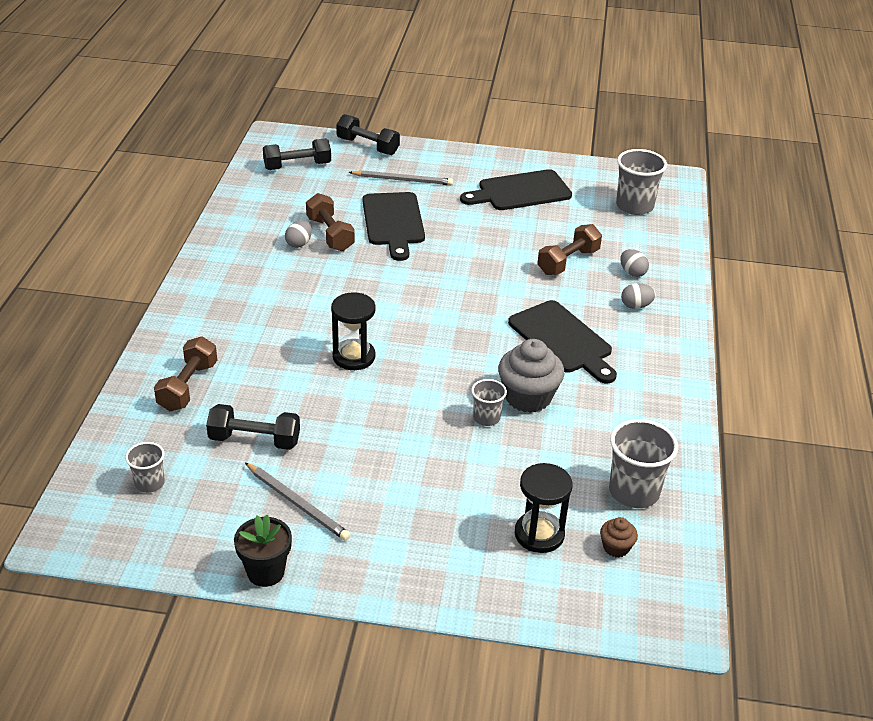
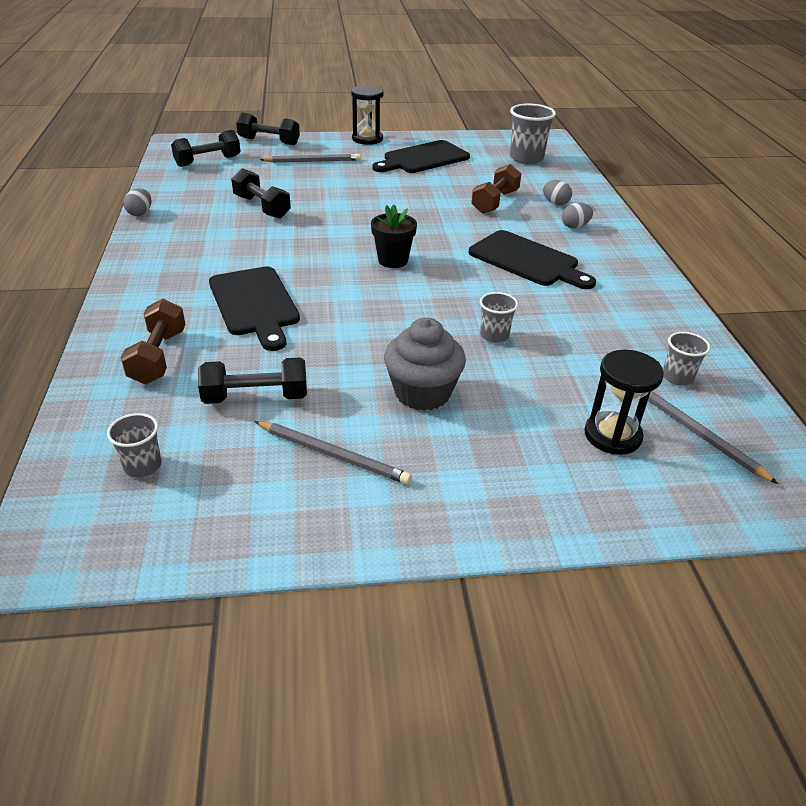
camera: 15 degrees left, 0 degrees up
(265, 572) = (327, 541): black flower pot -> black flower pot (393, 260)
(299, 244) = (234, 218): grey egg -> grey egg (140, 213)
(330, 234) = (262, 207): brown dumbbell -> black dumbbell
(354, 357) = (331, 302): black hourglass -> black hourglass (367, 139)
(393, 222) = (319, 191): black cutting board -> black cutting board (255, 304)
(528, 397) = (524, 311): grey cupcake -> grey cupcake (422, 393)
(616, 547) = (696, 433): brown cupcake -> grey pencil
(634, 491) = (677, 377): grey cup -> grey cup, size x0.57

